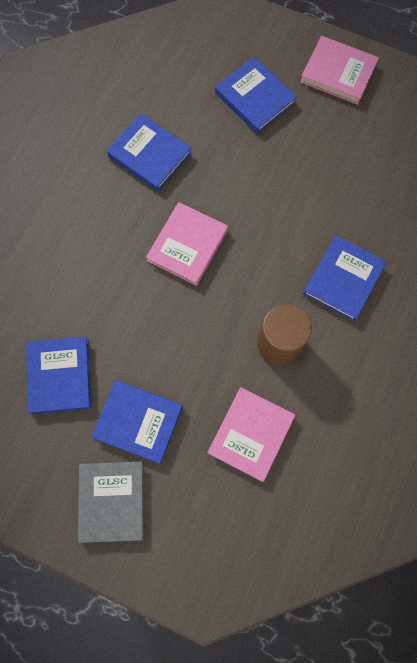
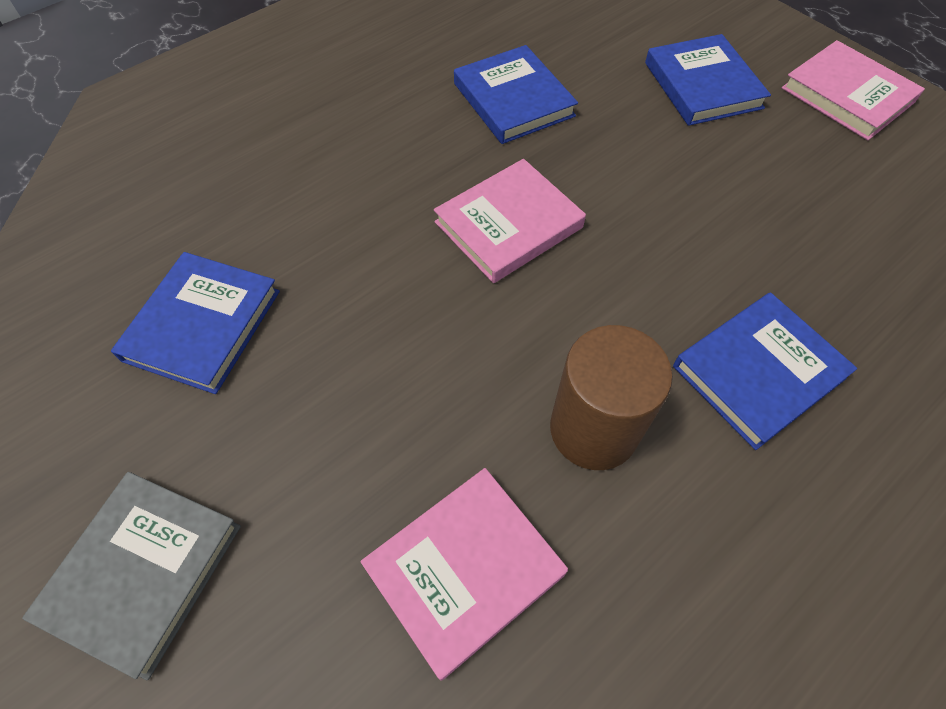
camera: 25 degrees right, 15 degrees down
(138, 422) = (276, 452): blue book -> none

